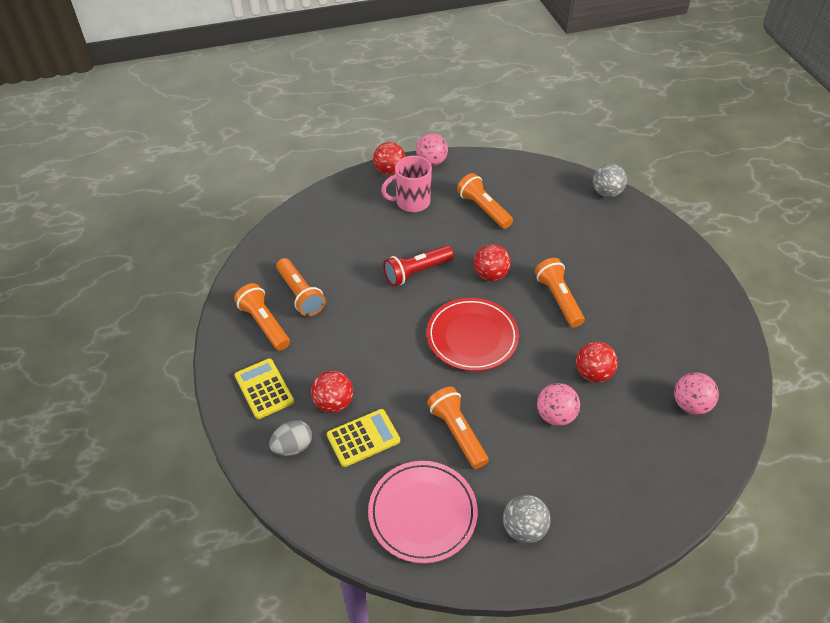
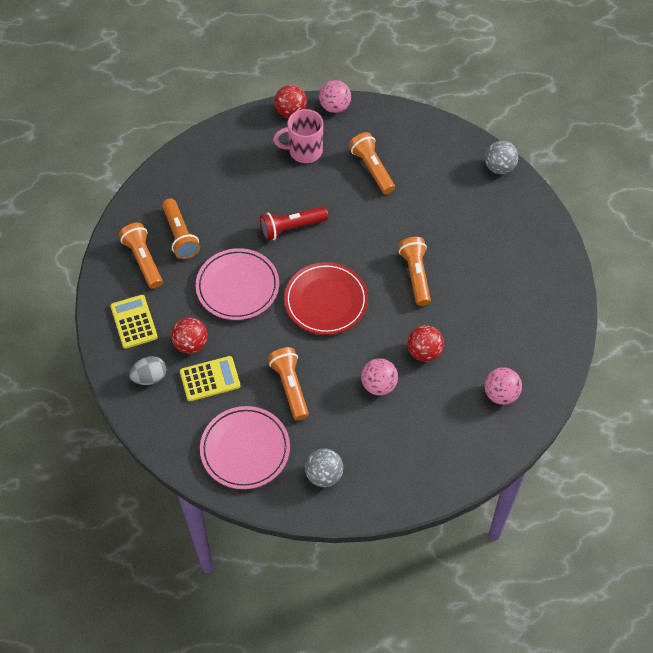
camera: 10 degrees right, 10 degrees up
(373, 336) = (237, 286): none -> pink plate
(490, 275) = (359, 241): red ball -> none

